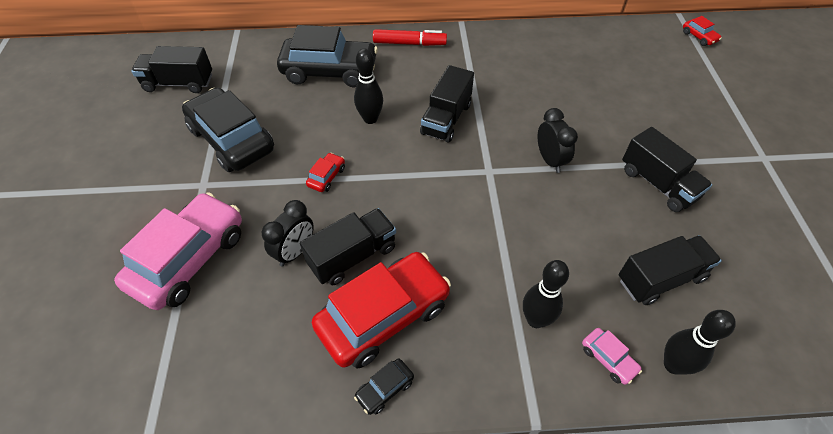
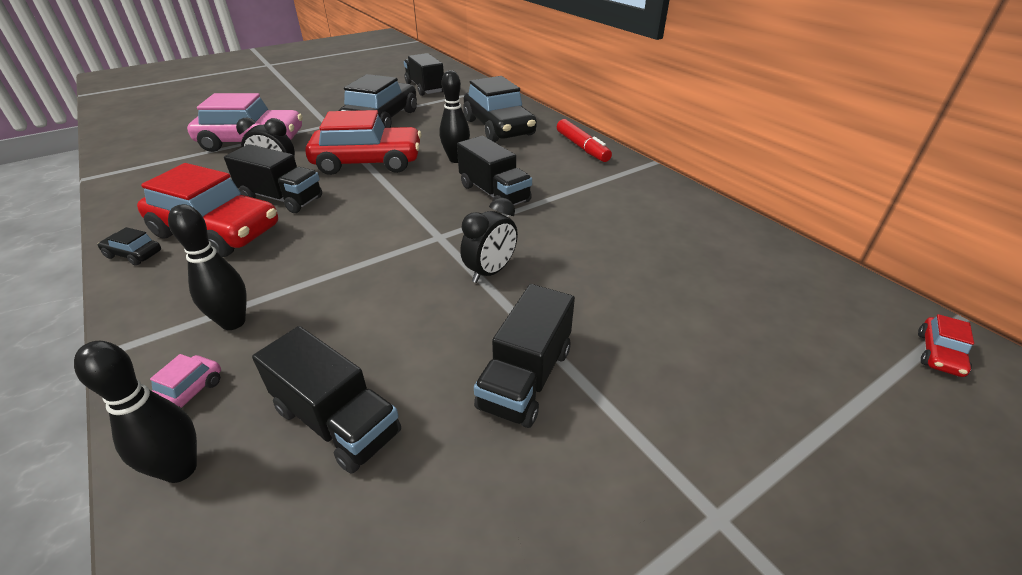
camera: 60 degrees right, 15 degrees down
(326, 177) = (368, 162): red car -> red car, size x2.43
(446, 119) = (494, 193): black truck -> black truck turned 120 degrees counterclockwise

